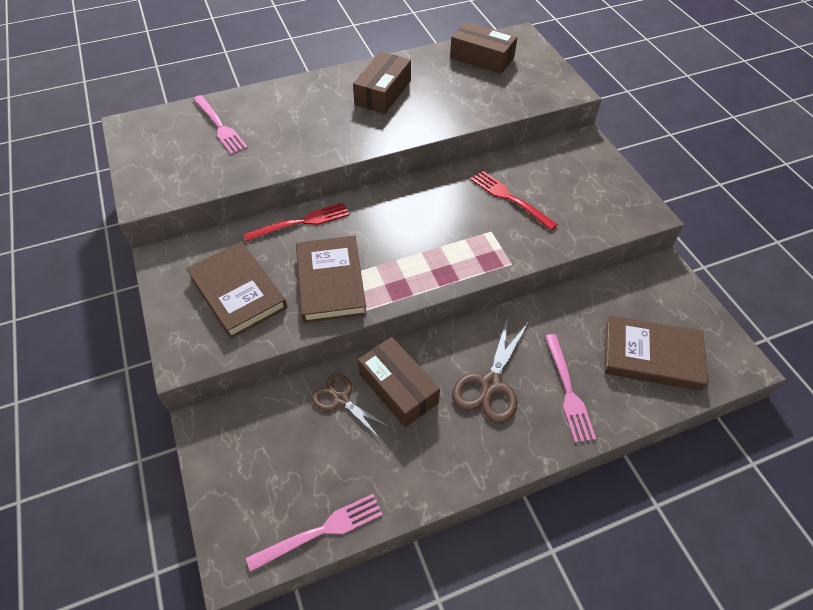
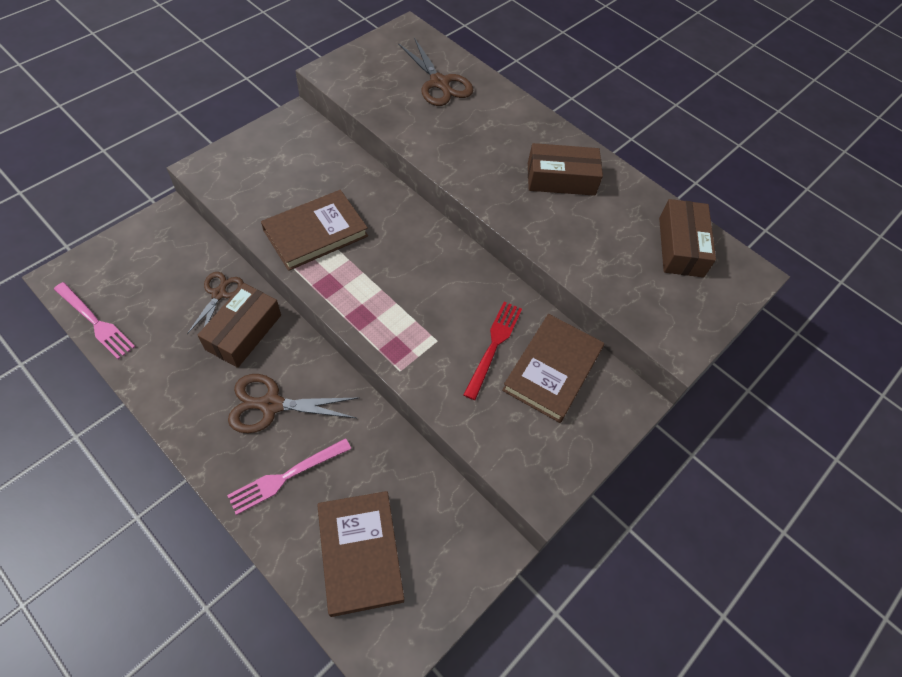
camera: 60 degrees right, 5 degrees up
(220, 127) = (439, 83): pink fork -> brown scissors
(238, 292) = (279, 176): brown book -> brown book (552, 370)
(302, 222) = (377, 189): red fork -> none

